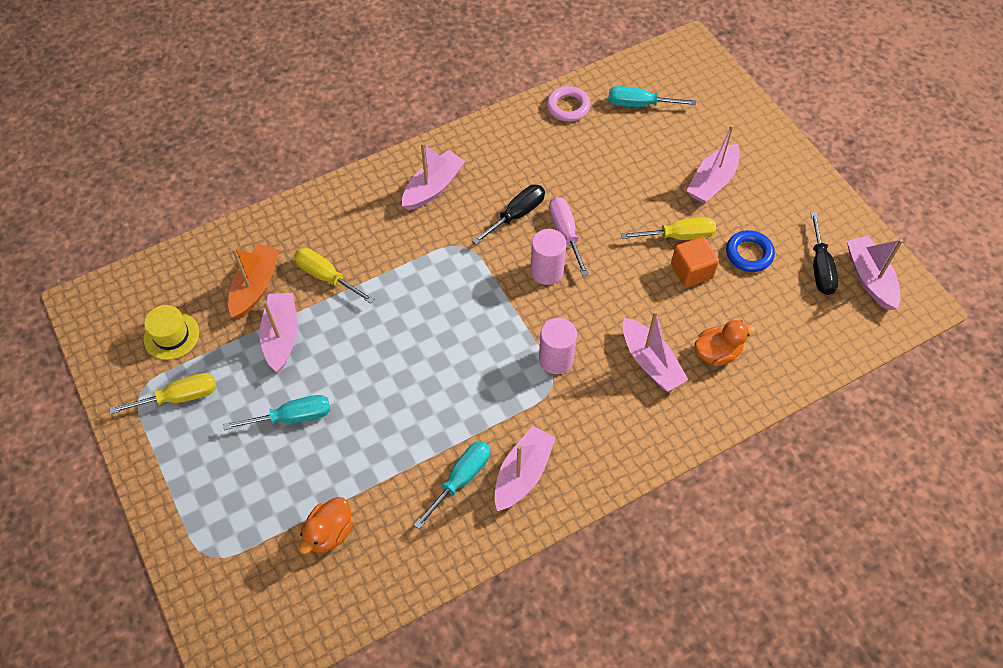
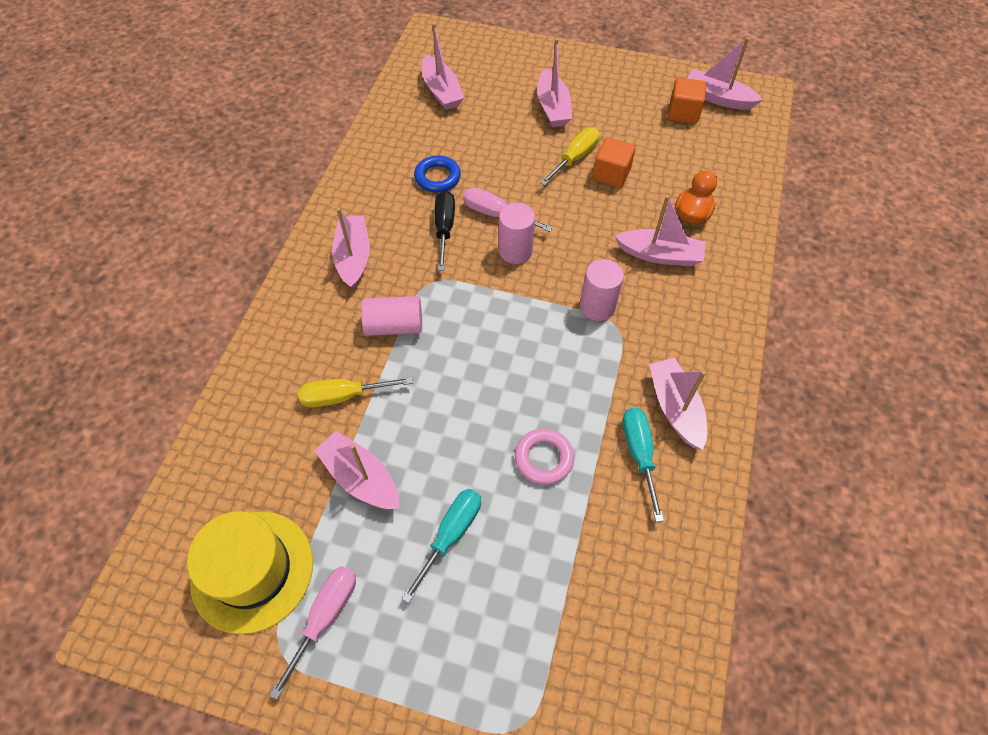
camera: 45 degrees left, 0 degrees up
(171, 335) = (252, 570): yellow hat -> yellow hat, size x1.74
(179, 397) = (325, 617): yellow screwdriver -> pink screwdriver
(255, 287) = (287, 458): orange boat -> none
(329, 533) = (595, 597): orange duck -> none
(406, 257) = (394, 326): none -> pink cylinder
(568, 107) = (391, 127): pink ring -> pink ring (543, 458)
(639, 104) = (441, 91): turquoise screwdriver -> pink boat
(749, 254) = (632, 136): blue ring -> blue ring (437, 177)
(820, 268) = (683, 113): black screwdriver -> orange cube

